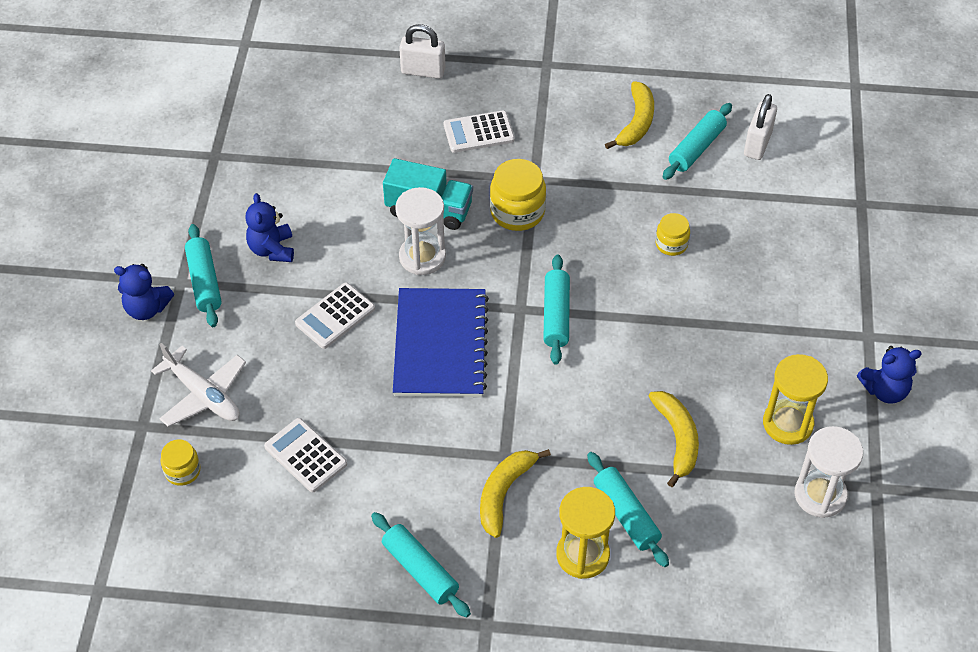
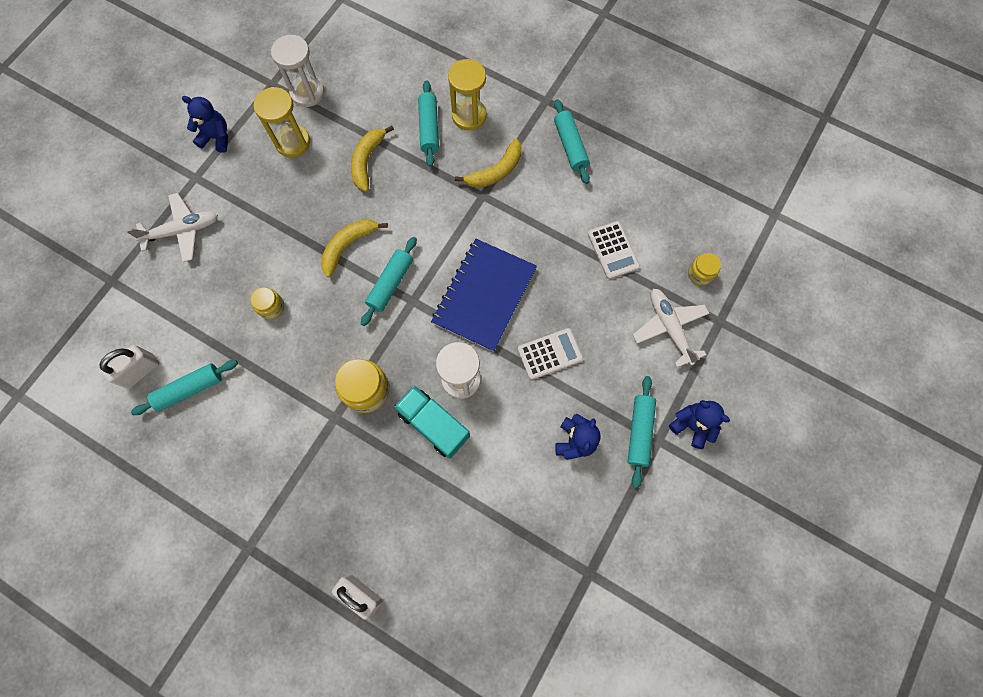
camera: 155 degrees left, 20 degrees up
(478, 132) = (352, 491): white calculator -> none
(636, 123) = (218, 439): yellow banana -> yellow banana (348, 246)
(830, 277) = (183, 231): none -> white plane

